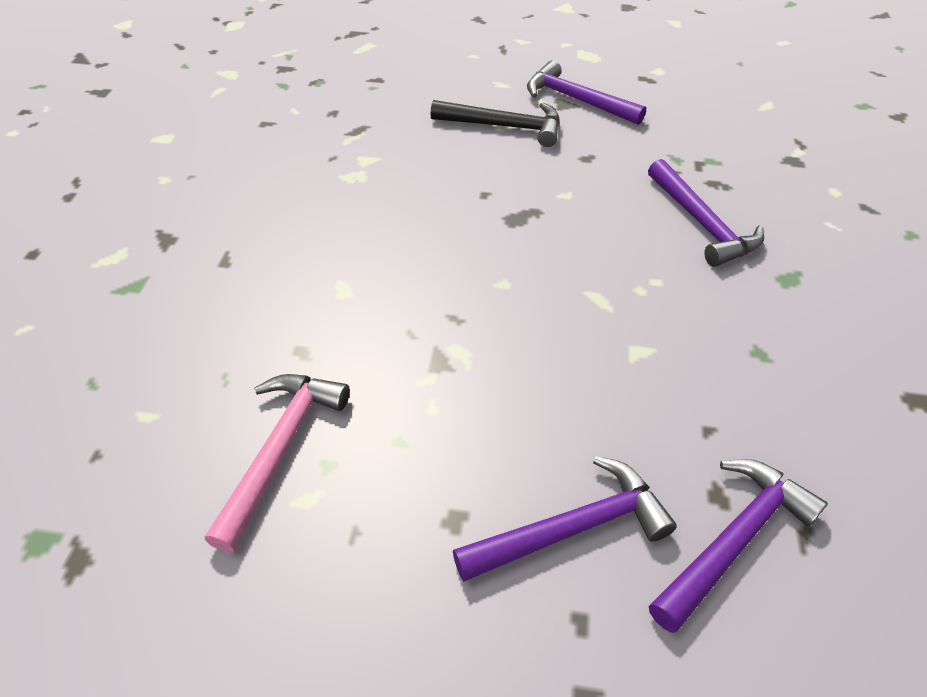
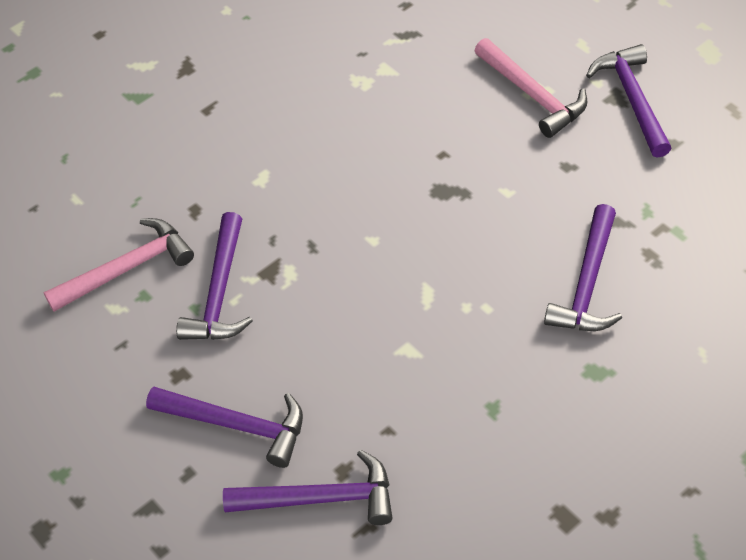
camera: 45 degrees right, 5 degrees up
(409, 410) = (220, 292): none -> purple hammer
(504, 126) = (532, 95): black hammer -> pink hammer

